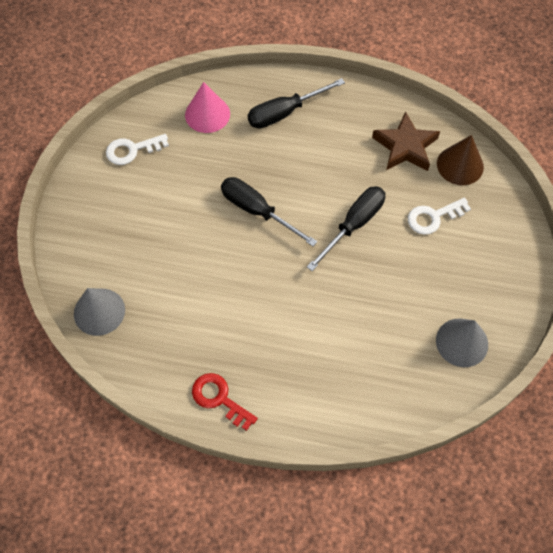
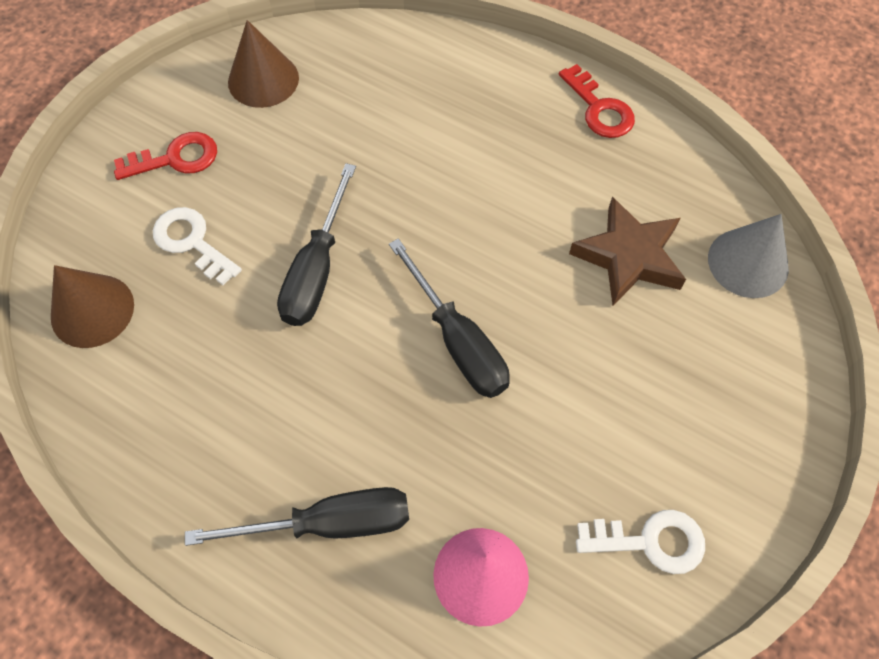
camera: 160 degrees left, 0 degrees up
(353, 225) = (317, 269): black screwdriver -> black screwdriver turned 45 degrees counterclockwise
(405, 147) = (156, 374): brown star -> brown star (629, 256)
(433, 217) = (192, 242): white key -> white key turned 135 degrees counterclockwise
(462, 342) = (263, 80): grey cone -> brown cone
(479, 265) = (175, 158): none -> red key

